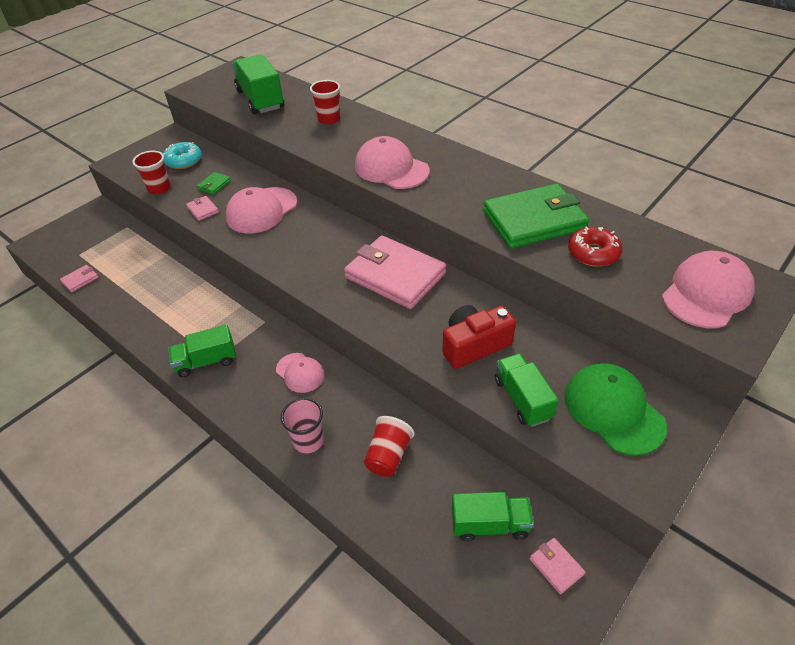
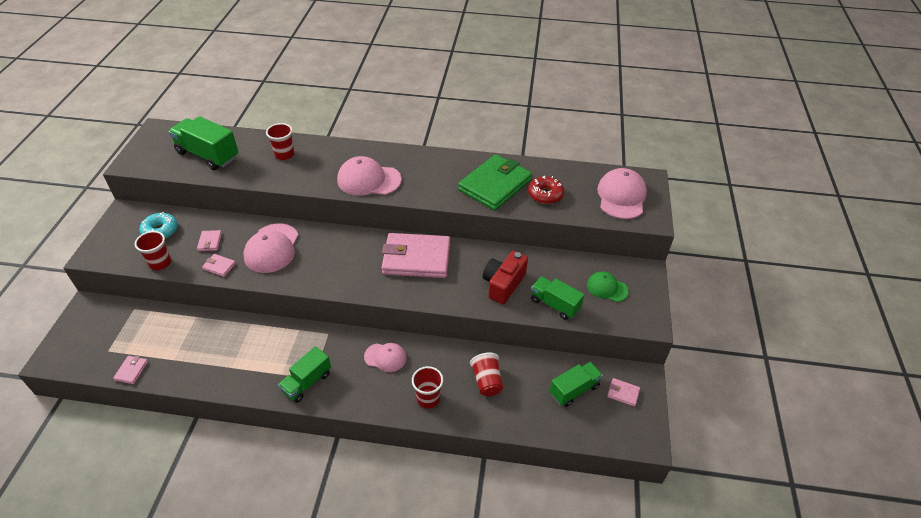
camera: 35 degrees left, 0 degrees up
(214, 185) = (210, 242): green wallet -> pink wallet
(308, 441) = (428, 398): pink cup -> red cup
(613, 410) = (607, 288): green cap -> green cap, size x0.60

